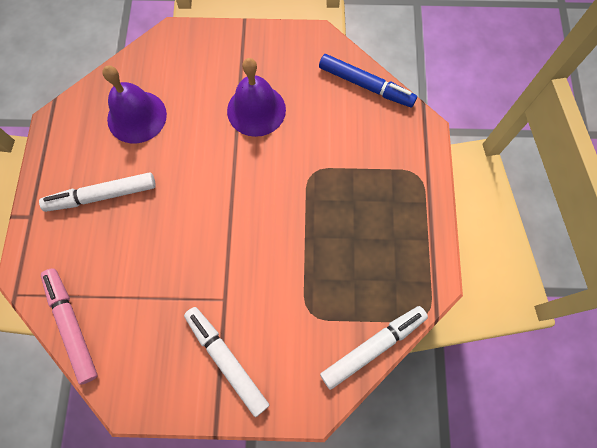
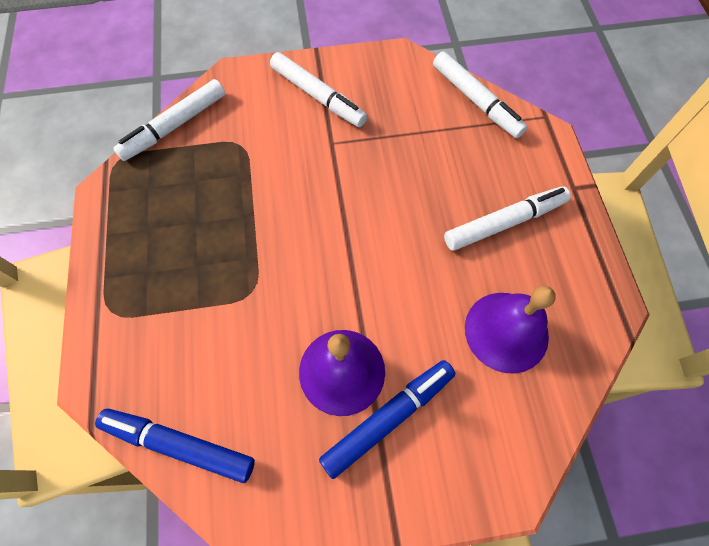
camera: 170 degrees right, 5 degrees down
(72, 325) = (476, 101): pink marker -> white marker
(232, 79) = (388, 418): none -> blue marker

